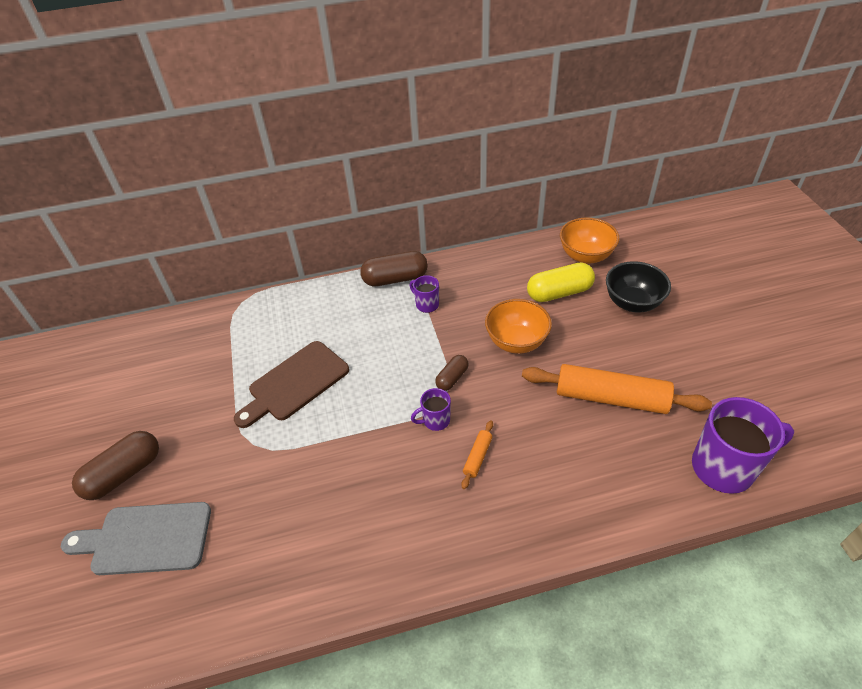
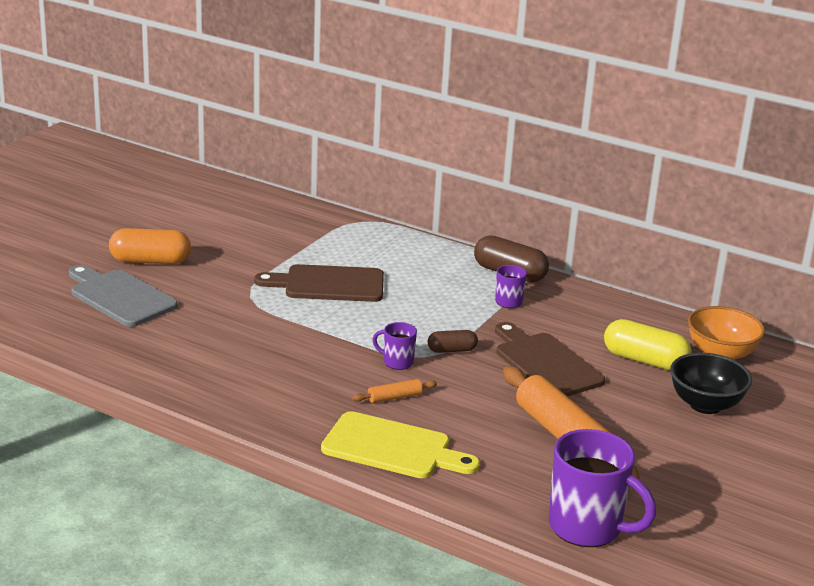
camera: 40 degrees right, 20 degrees down
(124, 473) = (150, 261): brown capsule -> orange capsule
(516, 342) = (545, 363): orange bowl -> brown cutting board
(540, 509) = (392, 448): none -> yellow cutting board

